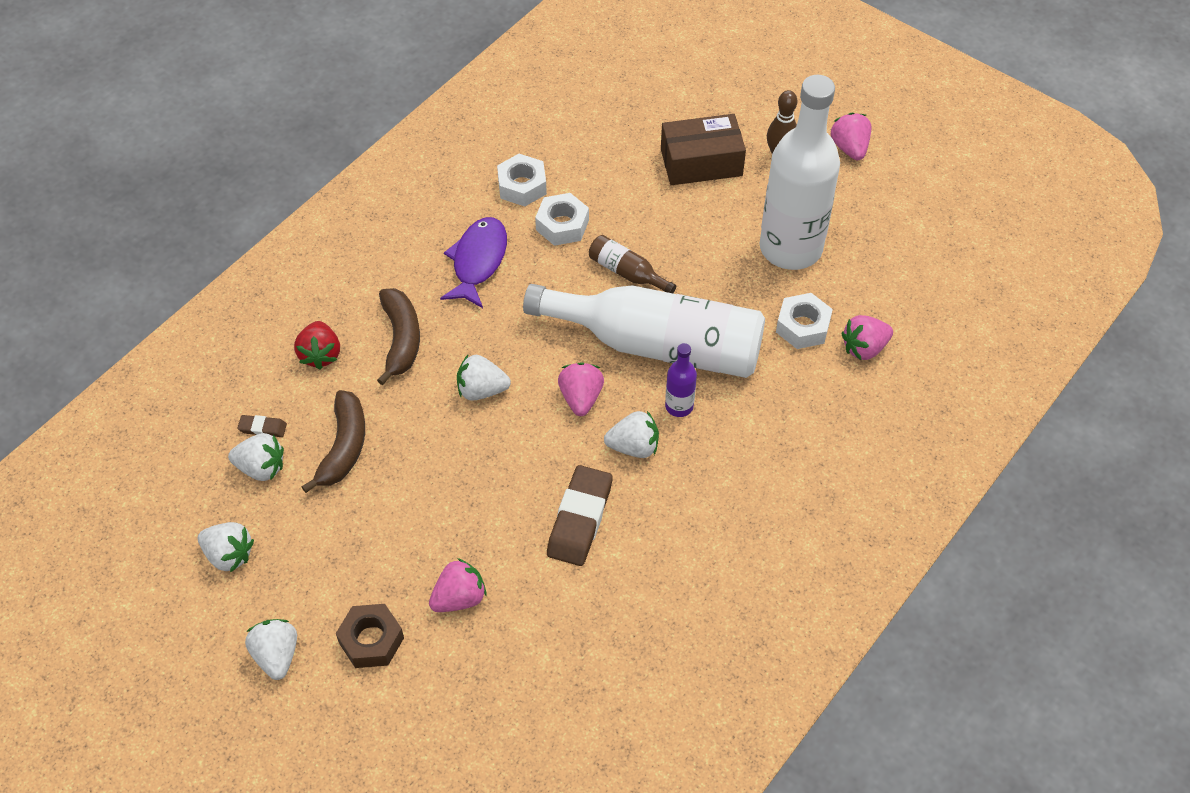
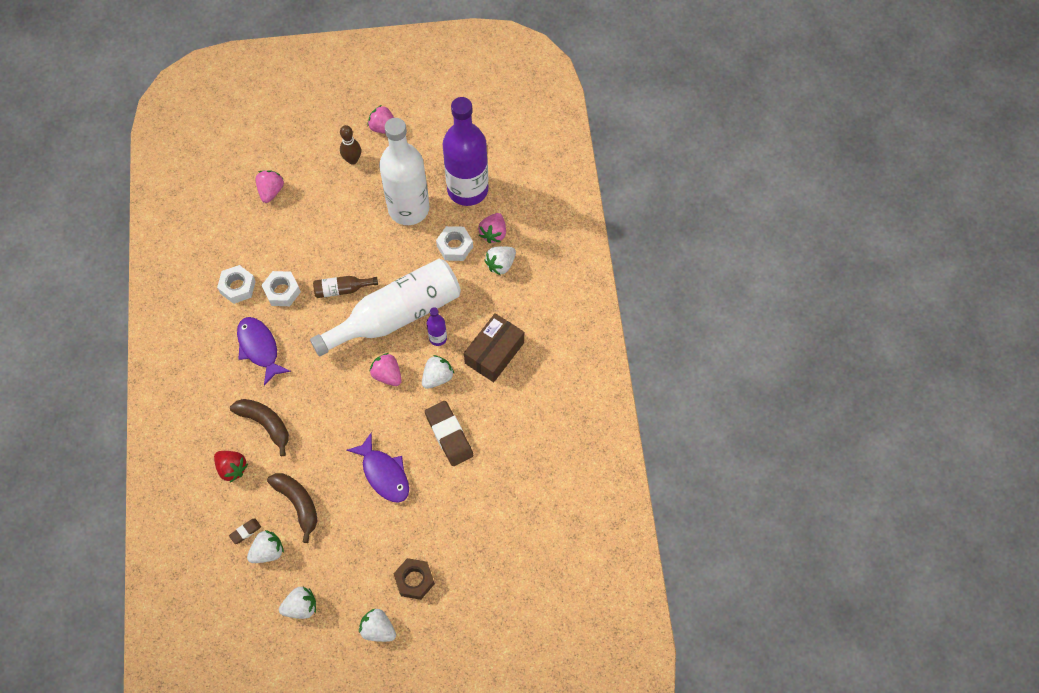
camera: 45 degrees left, 10 degrees up
(459, 598) = (433, 523): pink strawberry -> pink strawberry (271, 191)
(464, 496) = (384, 473): none -> purple fish
(481, 390) = (335, 414): white strawberry -> white strawberry (500, 264)
(701, 162) = (317, 197): brown box -> brown box (494, 353)
(882, 279) = (467, 189): none -> purple bottle

